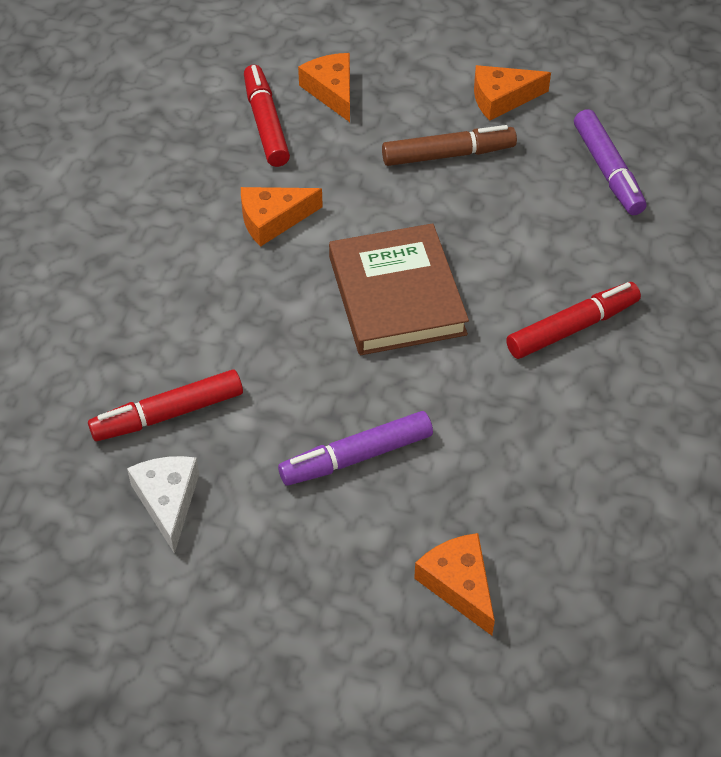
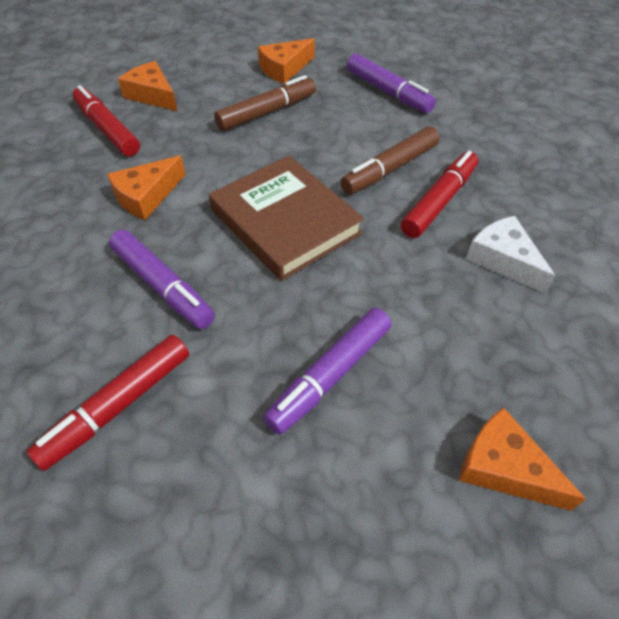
camera: 25 degrees left, 0 degrees up
(168, 501) = (157, 507): white cheese -> white cheese (503, 260)
(248, 321) = (162, 285): none -> purple marker
(544, 272) = (390, 169): none -> brown marker

